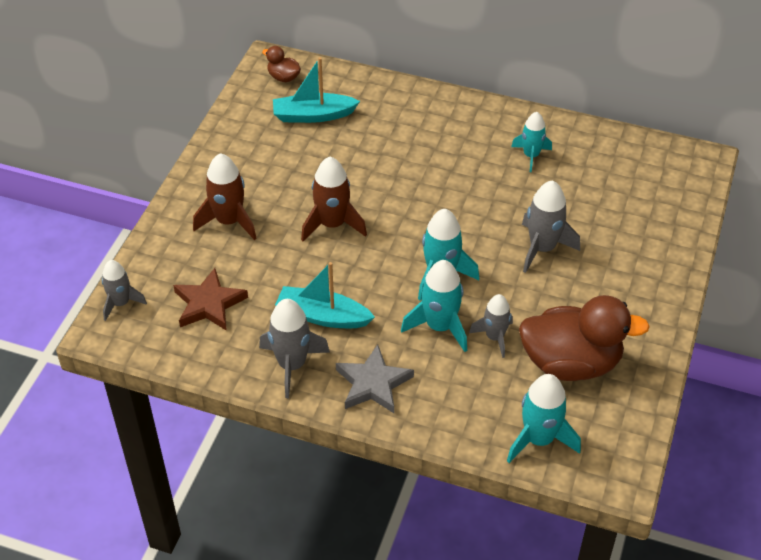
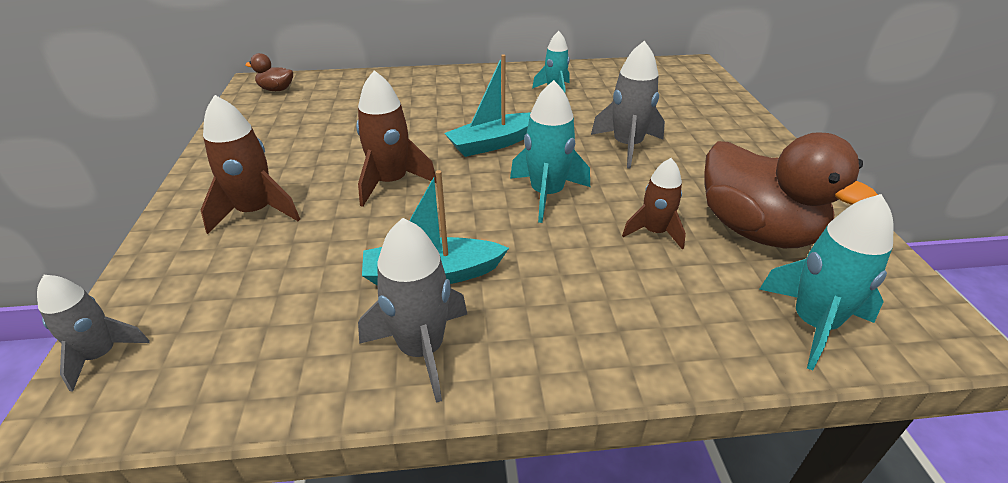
camera: 25 degrees left, 10 degrees down
(209, 304) = (256, 310): brown star -> none
(313, 115) = (321, 107): turquoise boat -> turquoise boat (493, 143)
(373, 383) = (553, 333): grey star -> none
(440, 326) = (585, 241): turquoise rocket -> none
(494, 337) = (654, 232): grey rocket -> brown rocket
(571, 363) = (756, 231): brown duck -> brown duck turned 75 degrees clockwise

